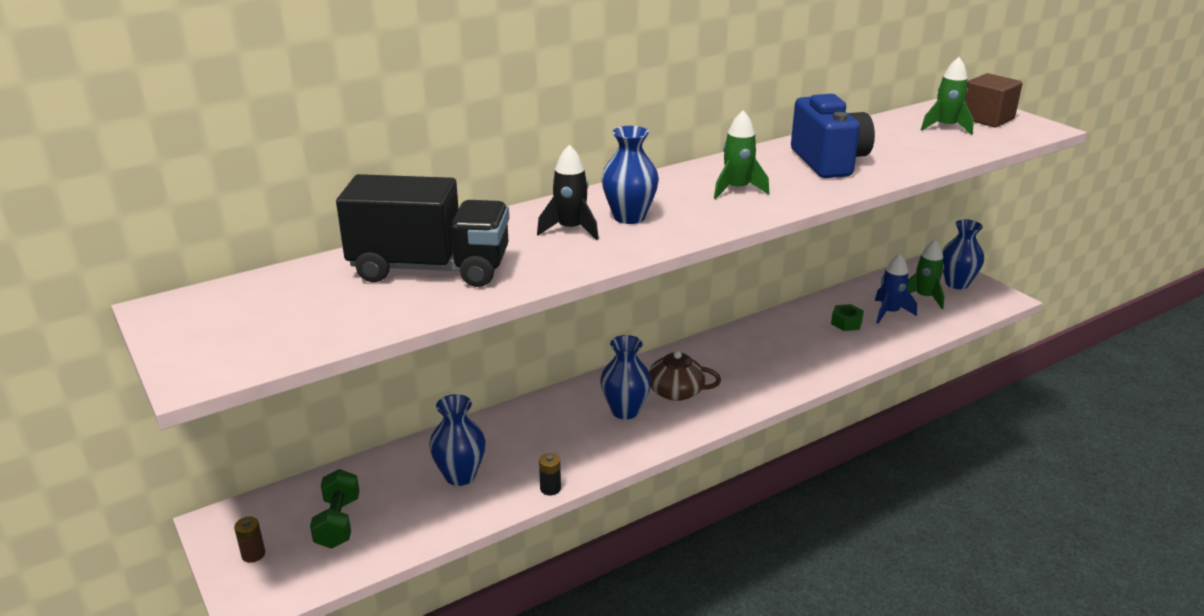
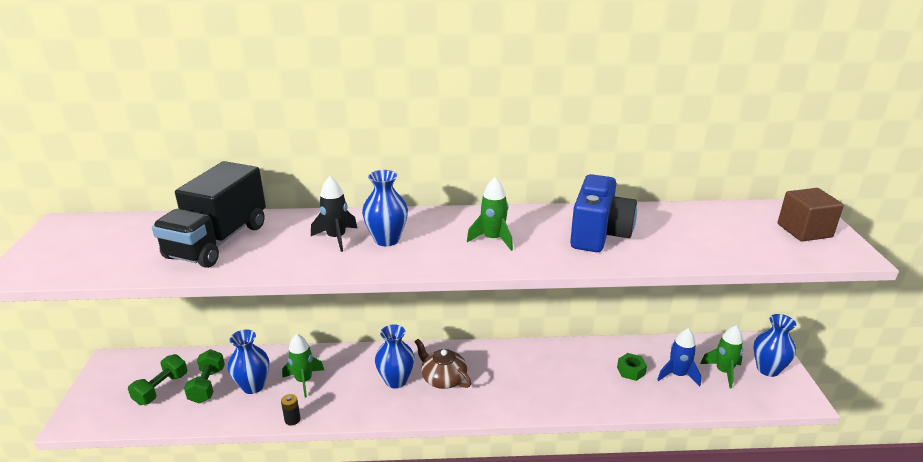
camera: 30 degrees right, 0 degrees up
(253, 554) = (104, 390): brown battery -> none
(398, 496) = (207, 385): none -> green dumbbell
(430, 269) = (217, 241): black truck -> black truck turned 75 degrees clockwise
(946, 127) = (750, 229): green rocket -> green rocket (304, 381)

